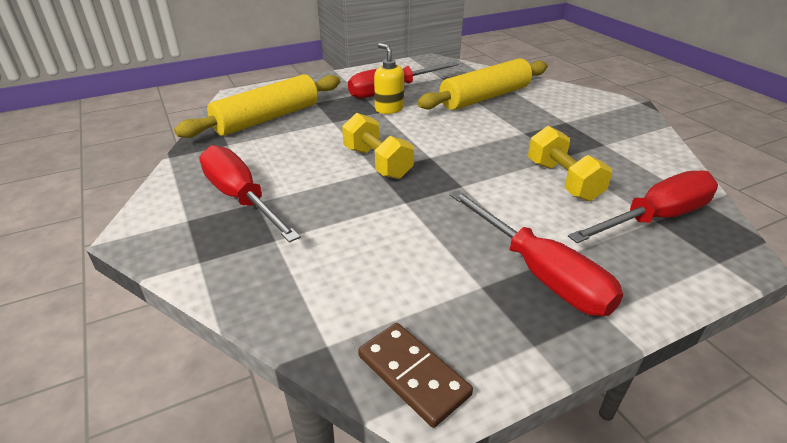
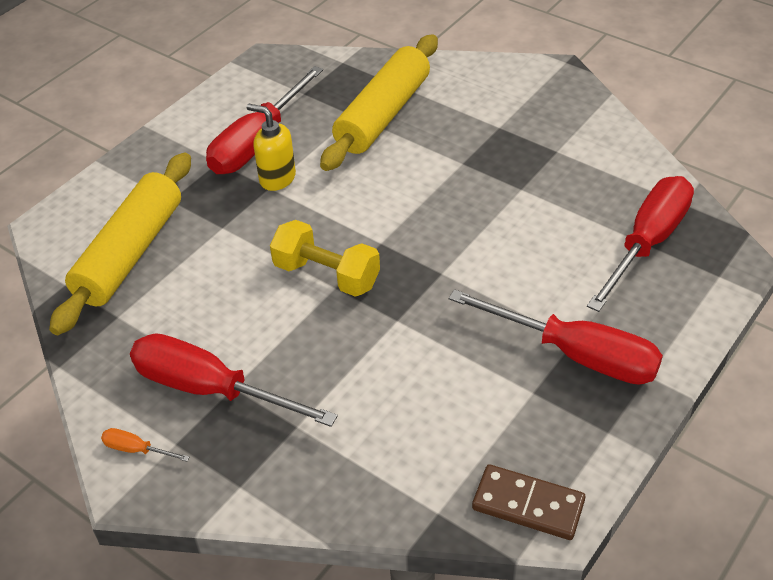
camera: 25 degrees left, 10 degrees up
(160, 214) = (136, 449): none -> orange screwdriver
(563, 180) = (540, 224): yellow dumbbell -> none

